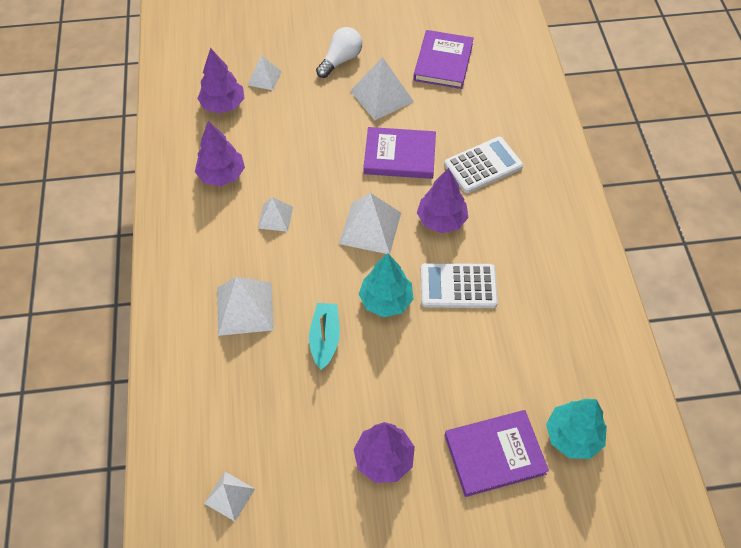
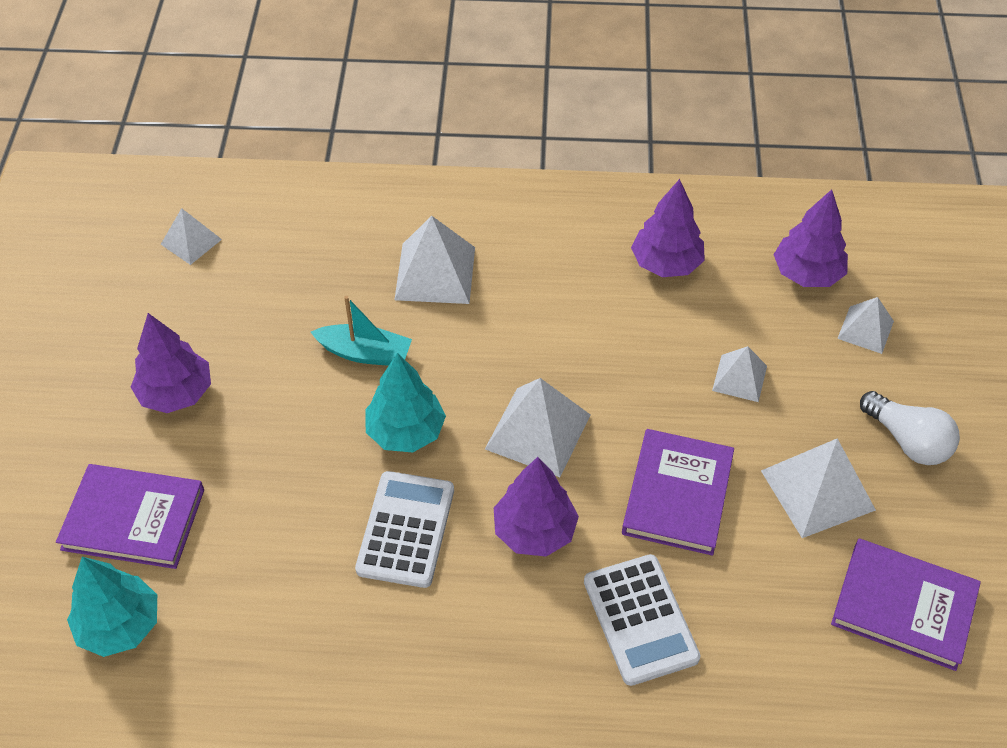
camera: 100 degrees right, 5 degrees down
(275, 217) = (579, 318): white pyramid -> white pyramid (739, 378)
(494, 454) = (133, 519): purple book -> purple book turned 75 degrees counterclockwise

